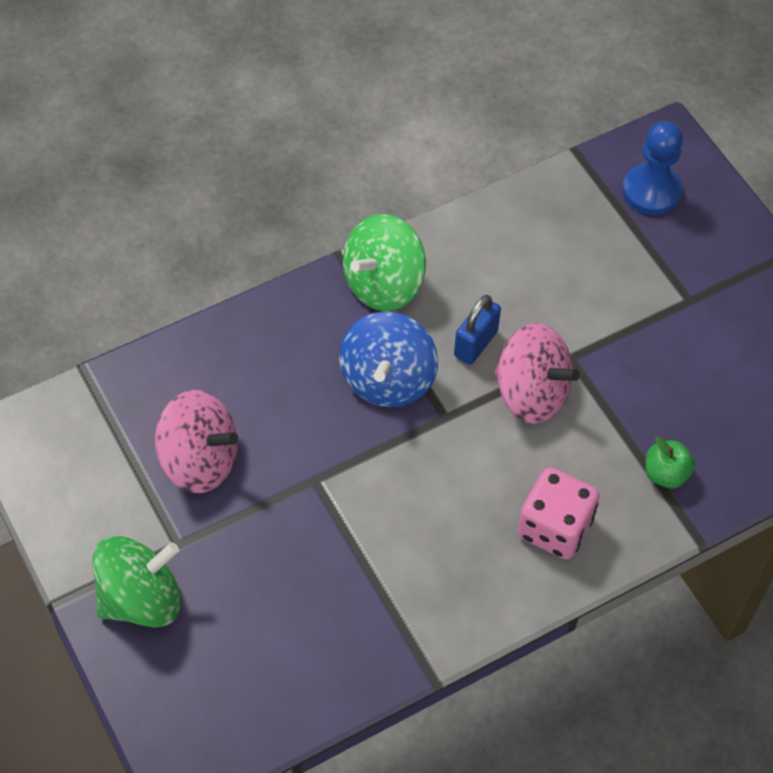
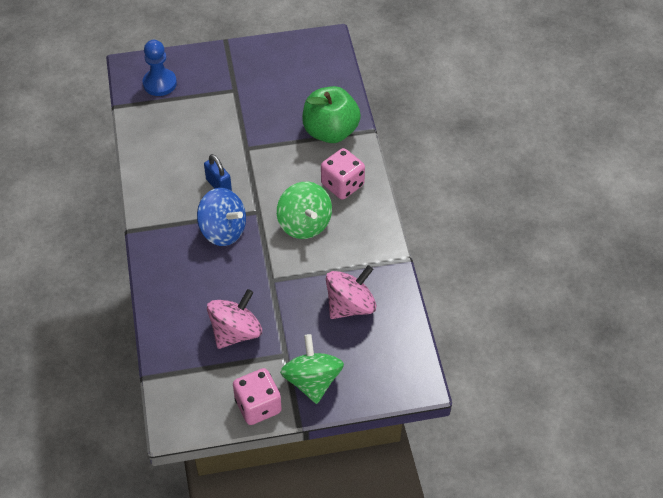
camera: 70 degrees left, 5 degrees down
(74, 534) = (258, 406): none -> pink dice
(383, 284) = (160, 215): green spinning top -> green spinning top (304, 224)
(531, 393) = (260, 171): pink spinning top -> pink spinning top (350, 305)
(665, 474) = (330, 131): green apple -> green apple, size x2.20

